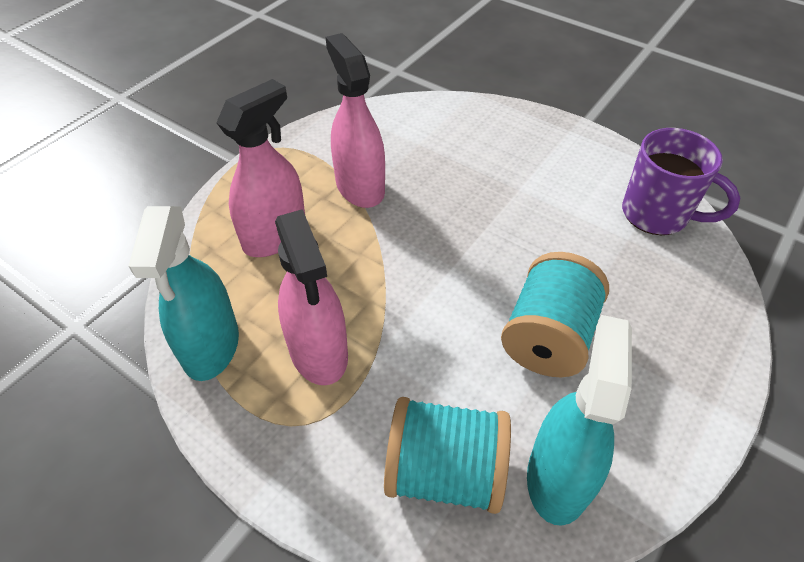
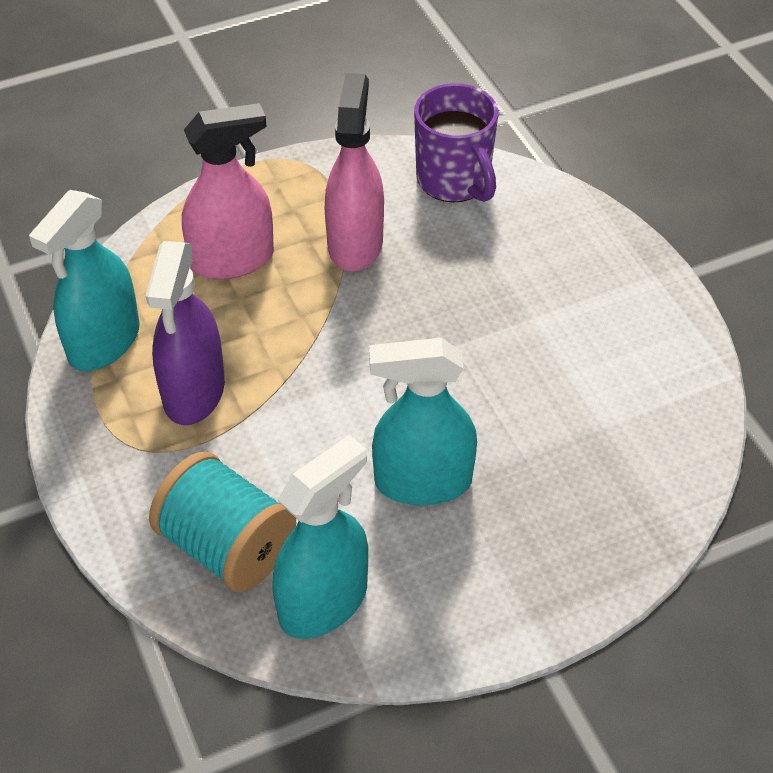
camera: 30 degrees right, 0 degrees up
(318, 351) = (194, 392): pink spray bottle -> purple spray bottle
(548, 337) = (422, 482): turquoise spool -> turquoise spray bottle
(657, 215) = (663, 416): purple mug -> purple mug (454, 181)

